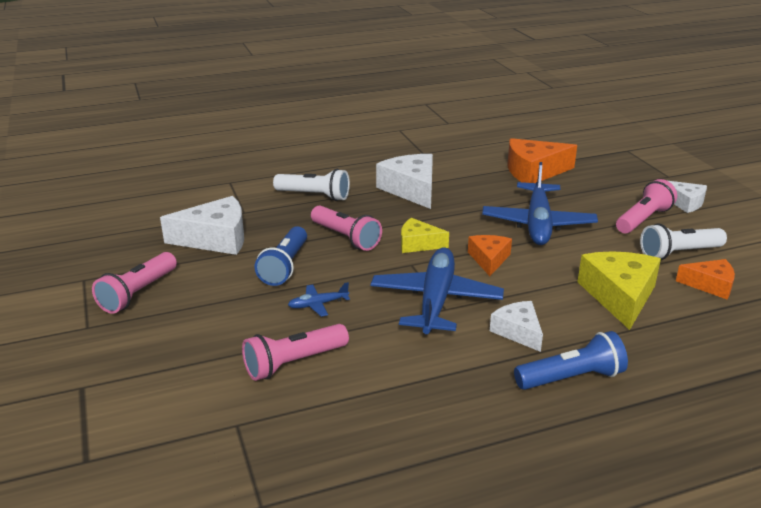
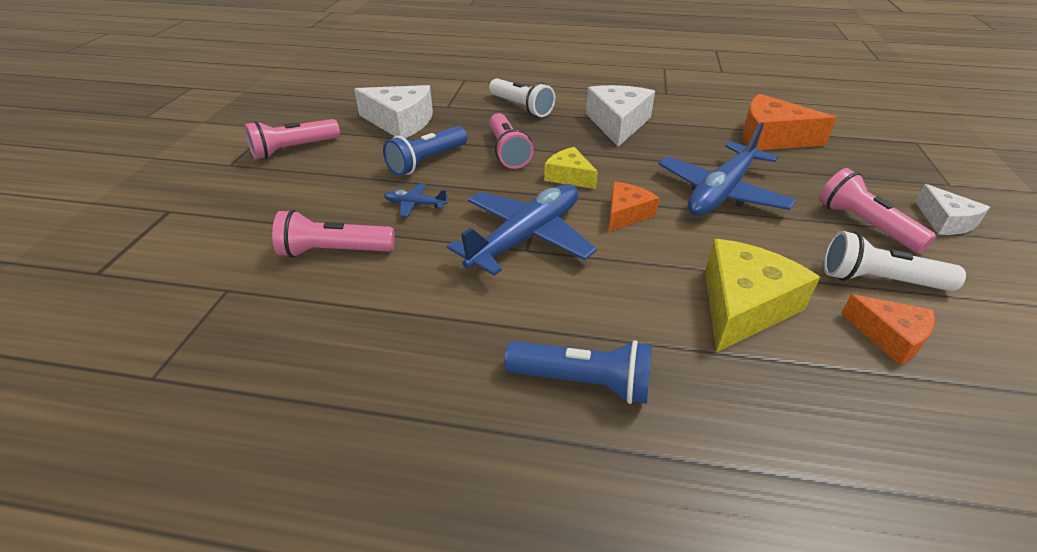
camera: 30 degrees right, 10 degrees up
(518, 331) = (577, 302): white cheese -> none
(643, 219) = (864, 225): pink flashlight -> pink flashlight turned 105 degrees counterclockwise

